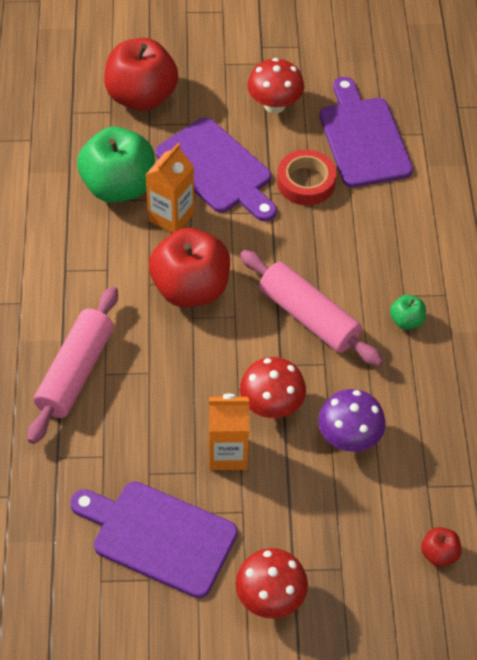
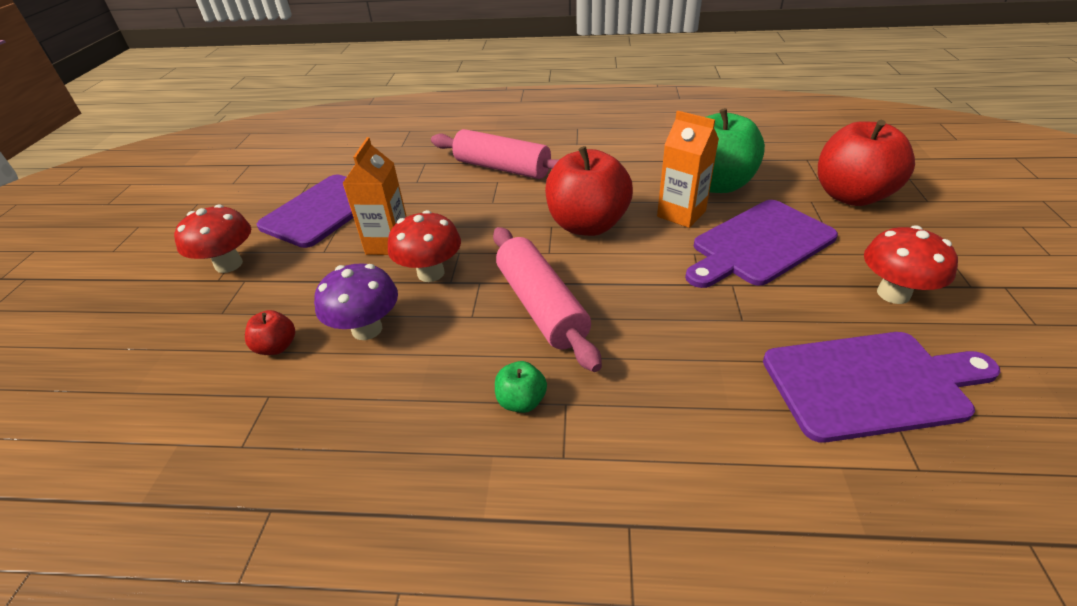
camera: 100 degrees right, 15 degrees down
(306, 182) = (759, 316): red tape -> none
(308, 317) = (540, 306): pink rolling pin -> pink rolling pin turned 75 degrees counterclockwise
(439, 554) = (177, 396): red apple -> red apple (277, 347)

